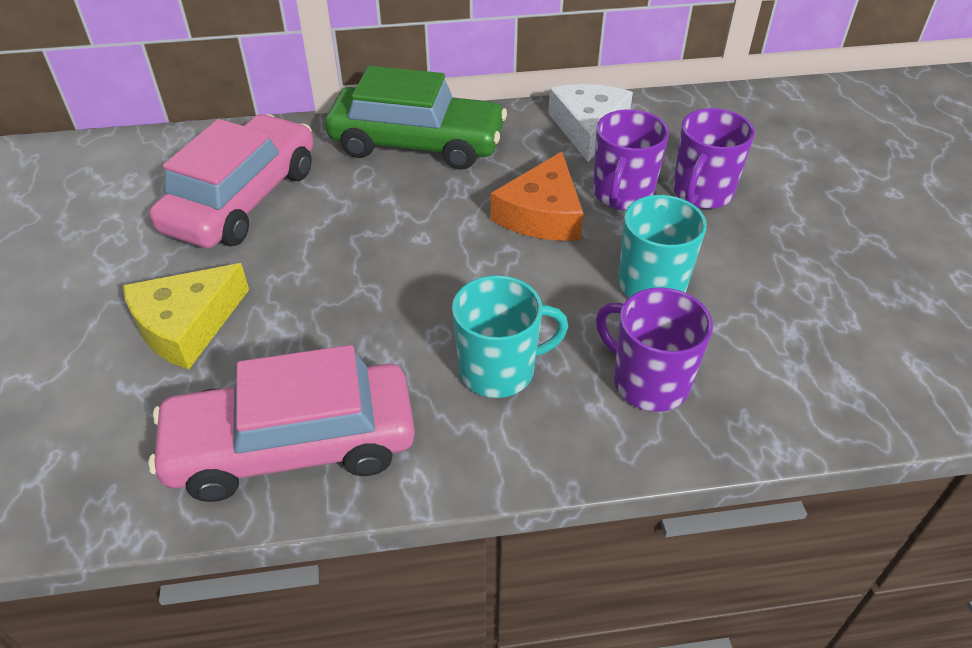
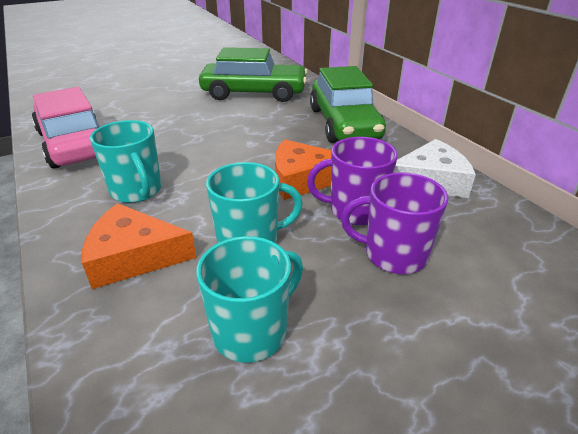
camera: 70 degrees right, 10 degrees down
(186, 325) = (154, 103): yellow cheese -> none
(242, 199) = (254, 93): pink car -> green car
(648, 382) = (133, 256): purple mug -> orange cheese
(783, 307) = (251, 331): none -> turquoise mug

